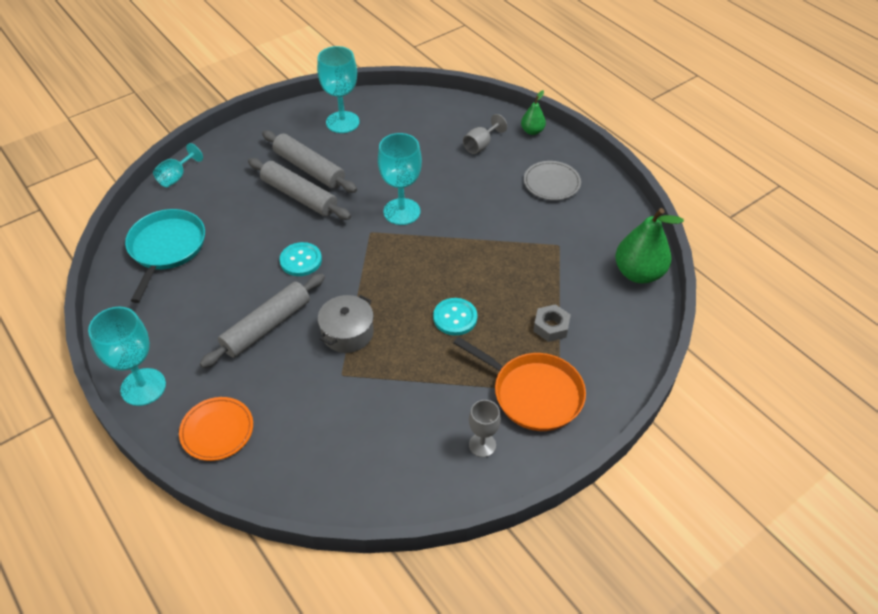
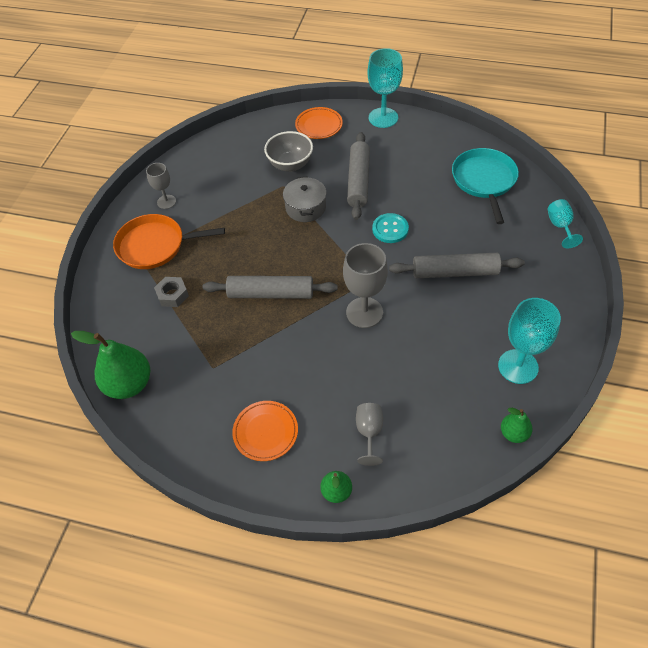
camera: 145 degrees right, 5 degrees up
(166, 248) = (484, 181): turquoise pan -> turquoise pan turned 150 degrees counterclockwise
(307, 396) = (290, 165): none -> grey bowl
(309, 169) = (480, 300): grey rolling pin -> grey rolling pin (271, 293)
(393, 98) = (513, 433): none -> green pear
(402, 211) = (364, 312): turquoise goblet -> grey goblet
(455, 318) = (245, 259): turquoise button -> none
(551, 183) = (265, 432): grey plate -> orange plate

